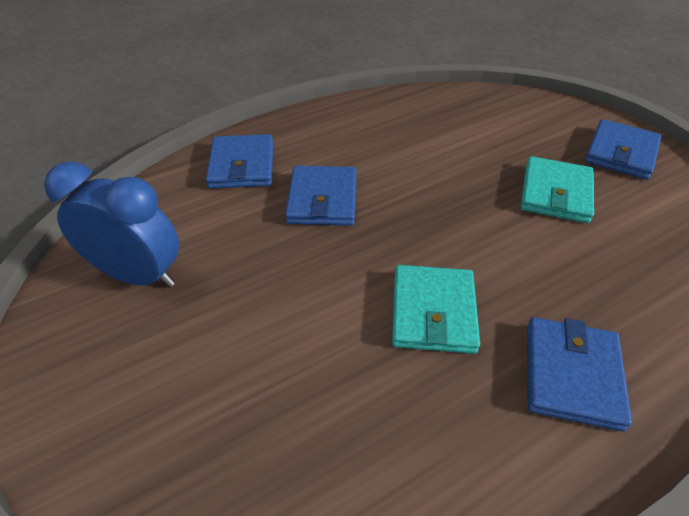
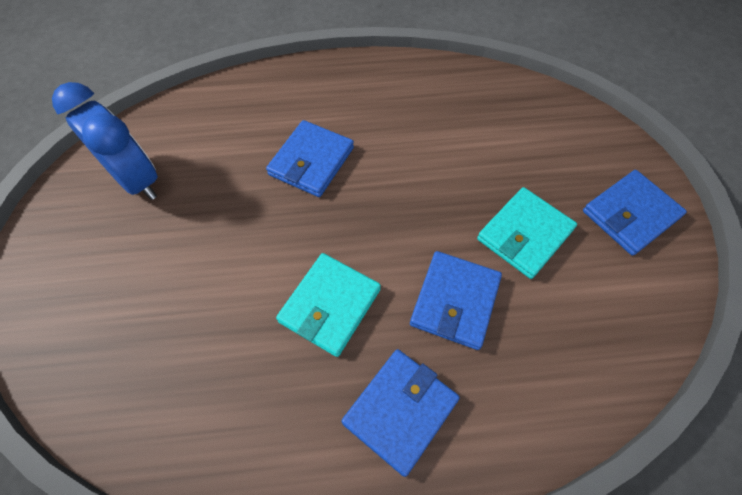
camera: 25 degrees right, 15 degrees up
(242, 165) = (267, 101): blue wallet -> blue wallet (455, 301)

